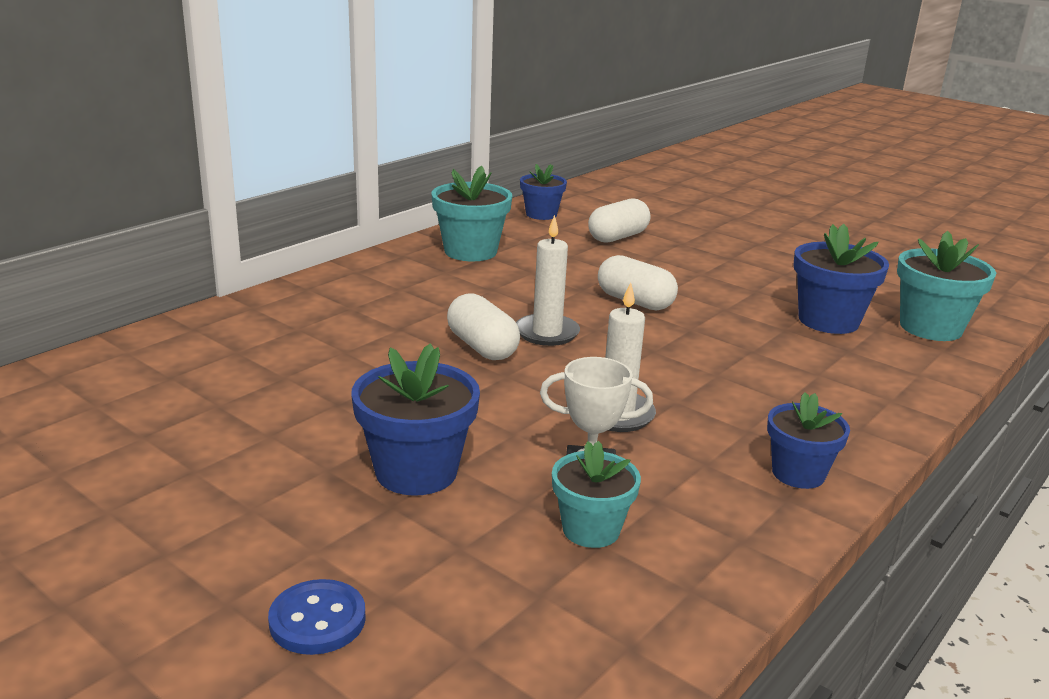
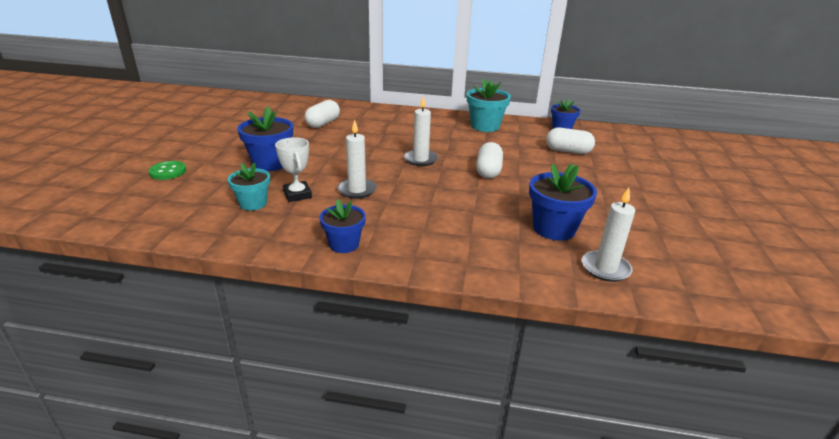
camera: 60 degrees right, 5 degrees up
(317, 620) = (168, 172): blue button -> green button
(482, 347) = (387, 151): white capsule -> white capsule (323, 123)
(930, 328) = (605, 268): turquoise flower pot -> white candle

